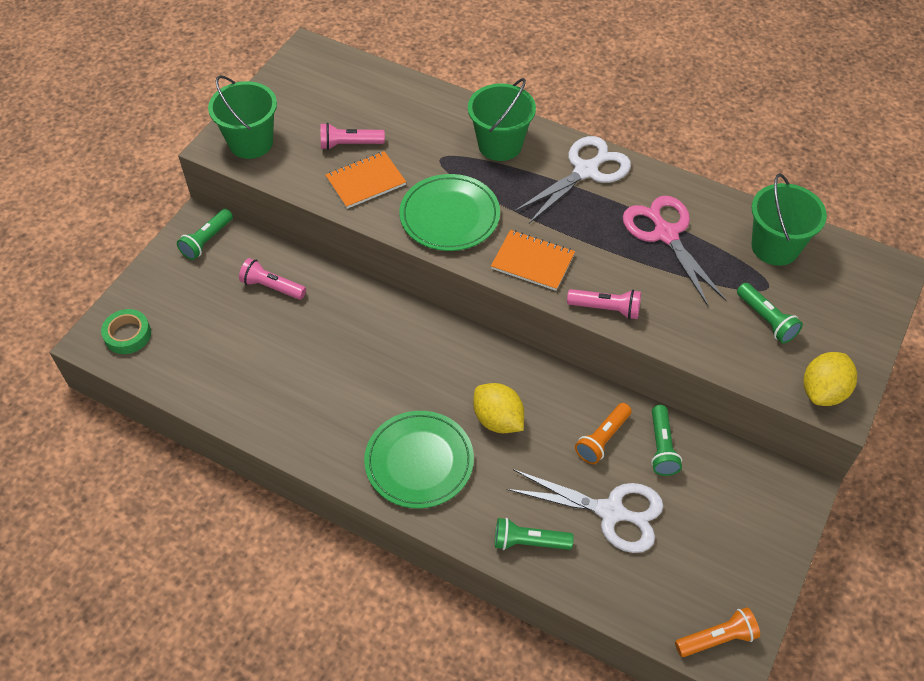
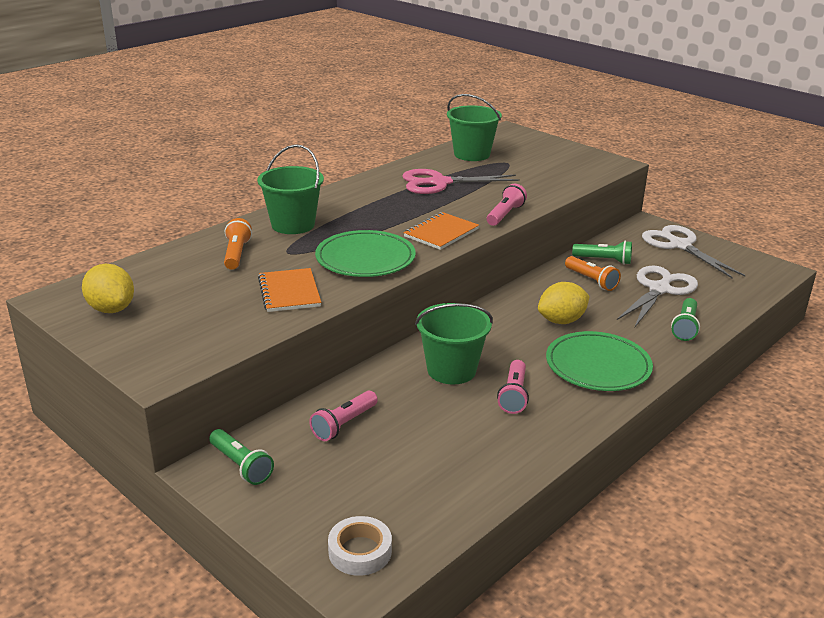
camera: 75 degrees left, 25 degrees down
(128, 335) = (360, 551): green tape -> white tape
(251, 142) = (171, 352): green bucket -> green bucket (451, 370)
(349, 144) = (228, 294): pink flashlight -> pink flashlight (514, 395)
(586, 171) = (352, 197): white scissors -> white scissors (679, 245)
(717, 638) = (765, 272): orange flashlight -> orange flashlight (236, 254)
(766, 320) = (537, 168): green flashlight -> none
(823, 391) = (603, 165): yellow lemon -> yellow lemon (111, 309)

